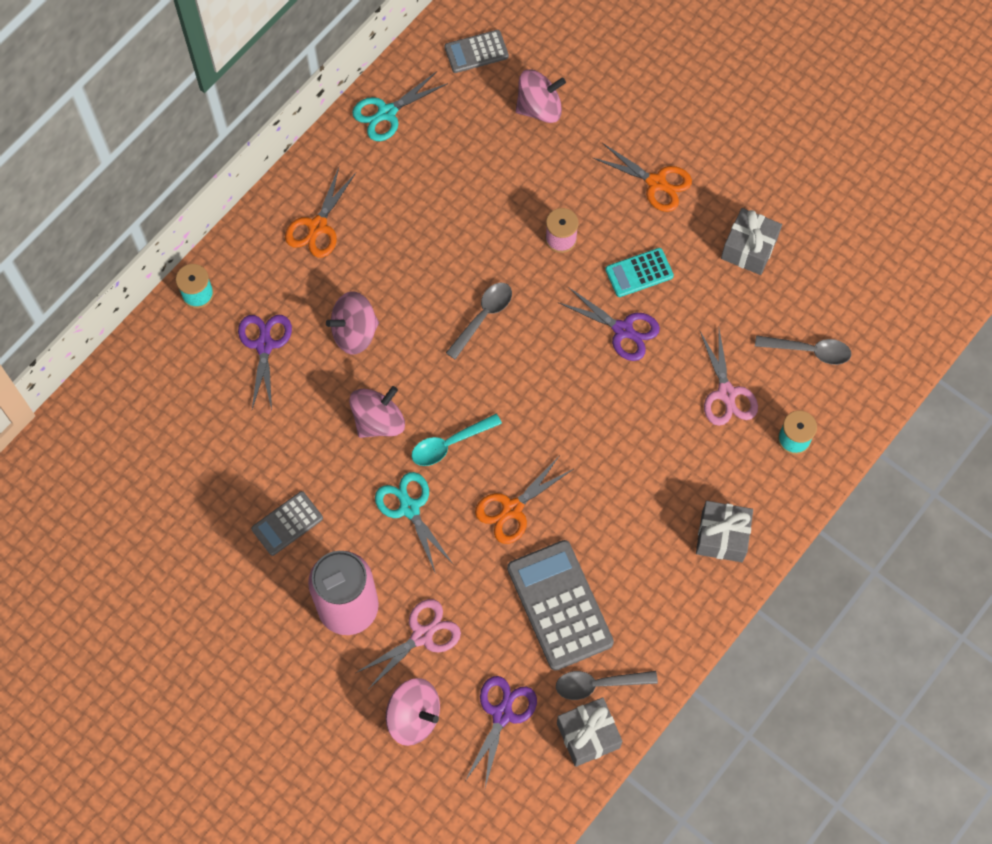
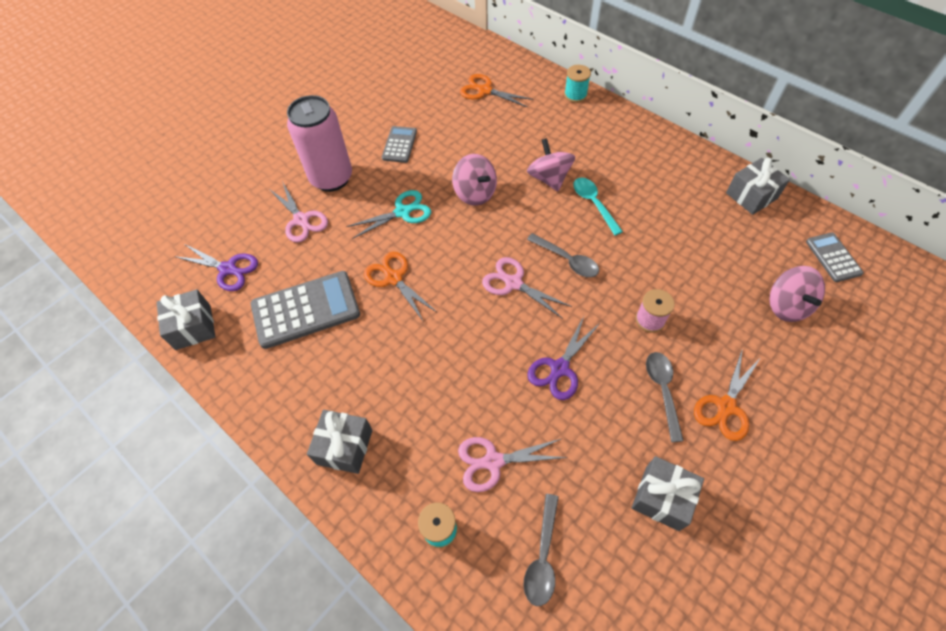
camera: 95 degrees right, 10 degrees down
(264, 345) = (537, 129): purple scissors -> none
(287, 523) = (399, 145): grey calculator -> grey calculator turned 45 degrees clockwise
(317, 226) = (638, 155): orange scissors -> orange scissors (485, 91)
(387, 113) = (751, 196): turquoise scissors -> grey gift
(414, 716) = (242, 215): pink spinning top -> none
(450, 443) = (453, 237): turquoise spoon -> turquoise spoon (594, 204)
(517, 375) = (513, 283): none -> pink scissors
(599, 684) = (232, 336): grey spoon -> grey spoon (662, 391)
(639, 273) = (621, 385): turquoise calculator -> none

